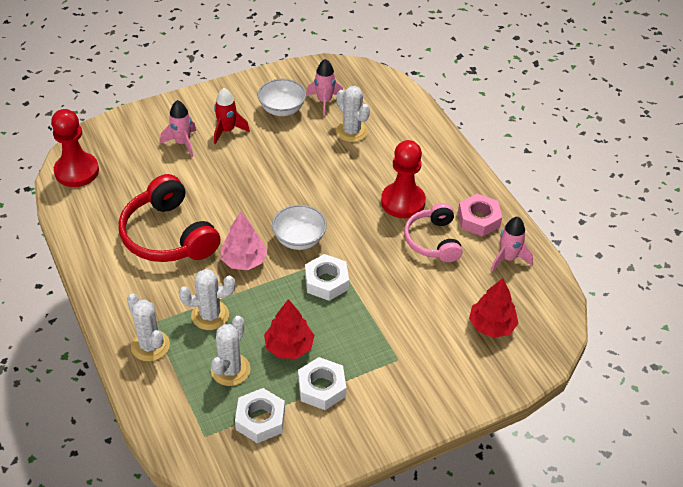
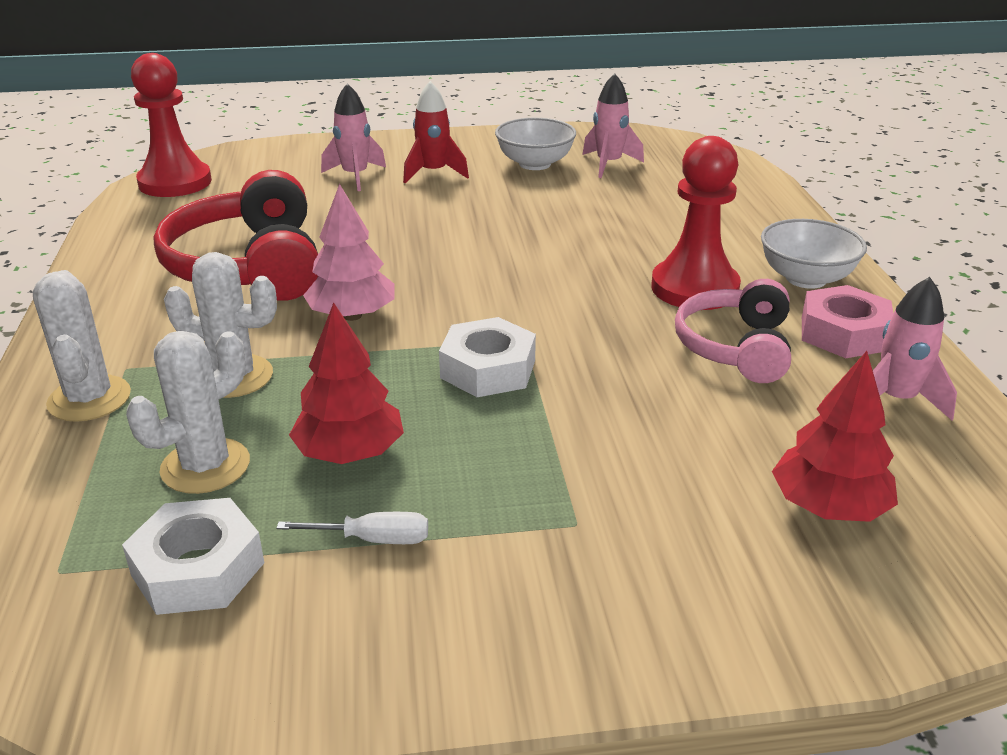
camera: 20 degrees right, 15 degrees down
(299, 239) = (471, 305): white bowl -> white bowl (806, 278)
(321, 388) = (372, 539): white nut -> white screwdriver
(351, 131) = (638, 198): white cactus -> none

